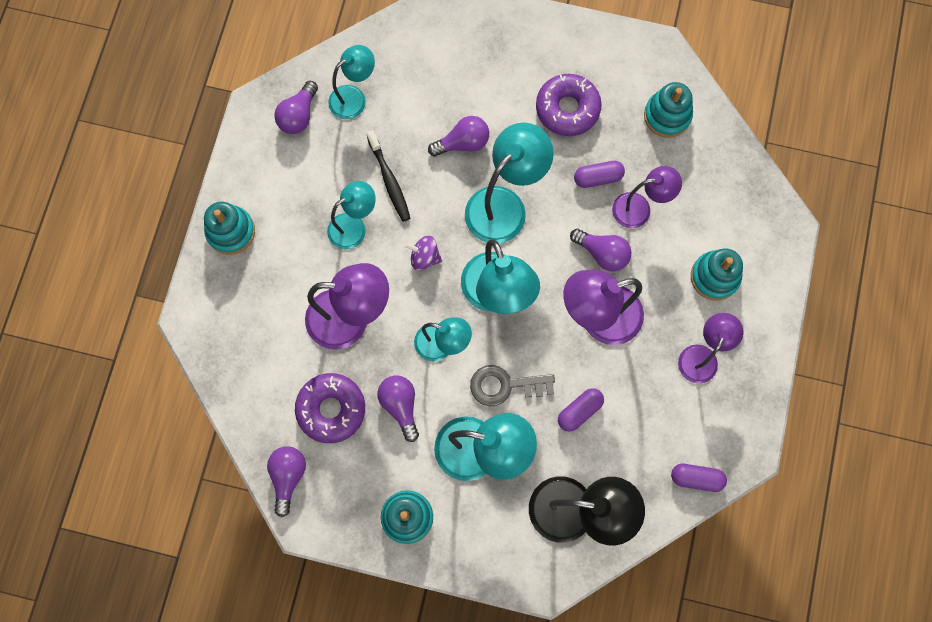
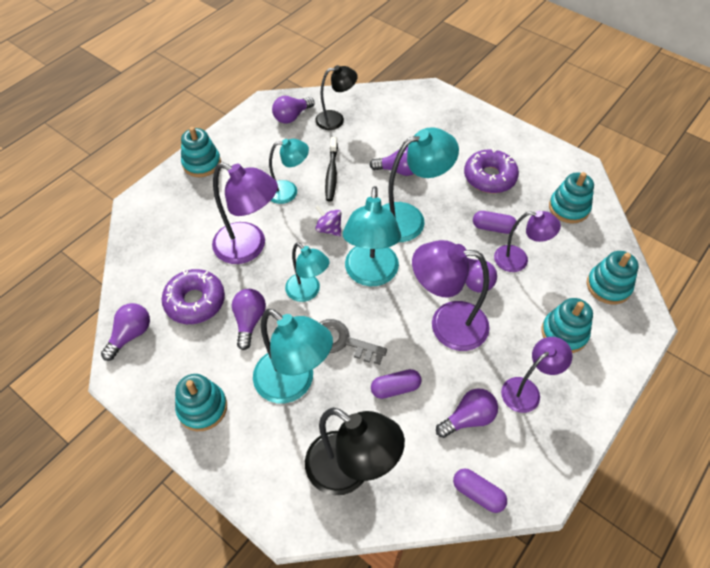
camera: 25 degrees right, 20 degrees down
(354, 98) = (336, 119): turquoise lamp -> black lamp
(659, 410) = (468, 418): none -> purple light bulb
(739, 201) = (608, 286): none -> turquoise stacking toy

